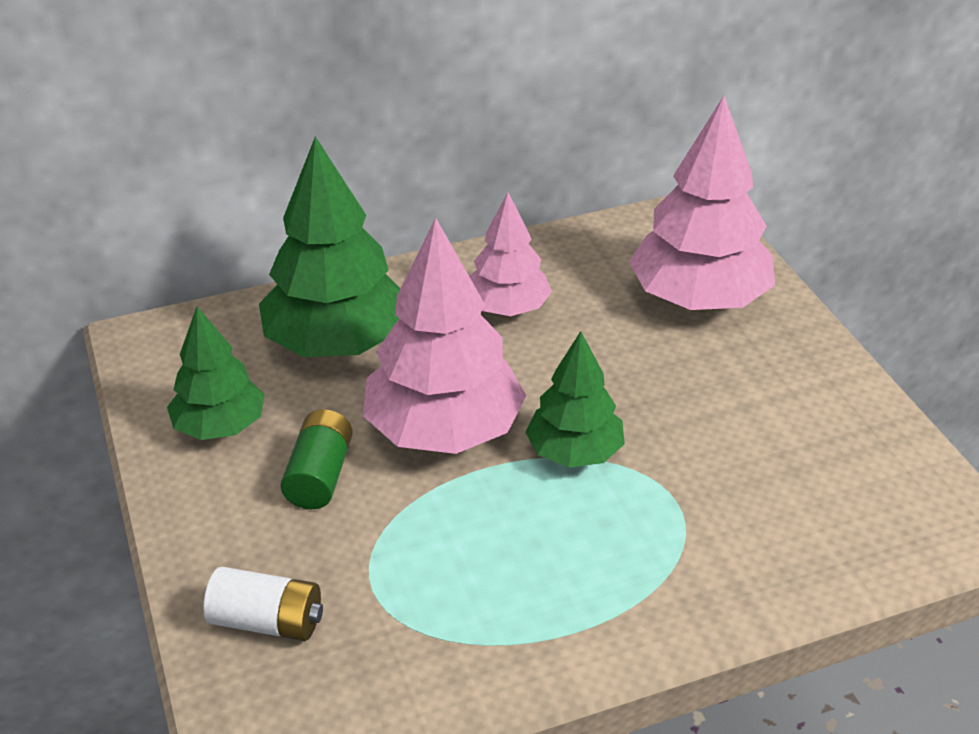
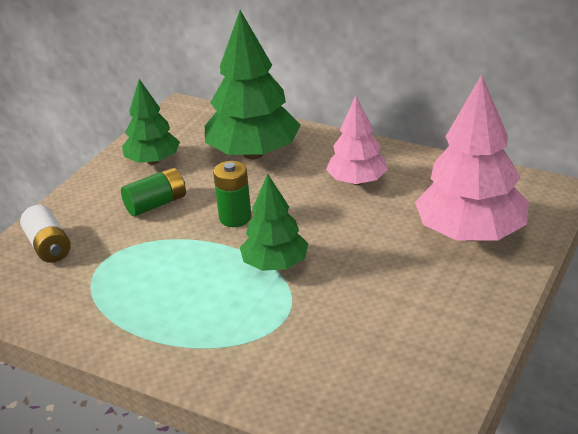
camera: 50 degrees right, 5 degrees down
(444, 430) = (235, 218): pink tree -> green battery

